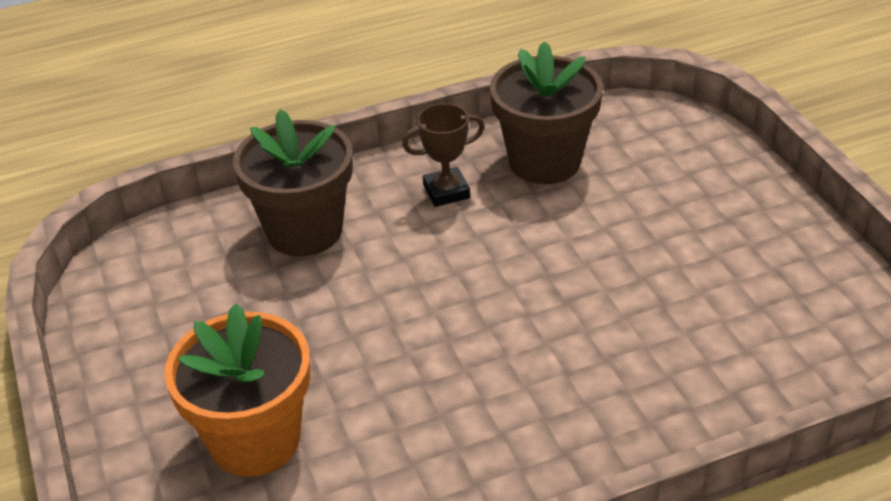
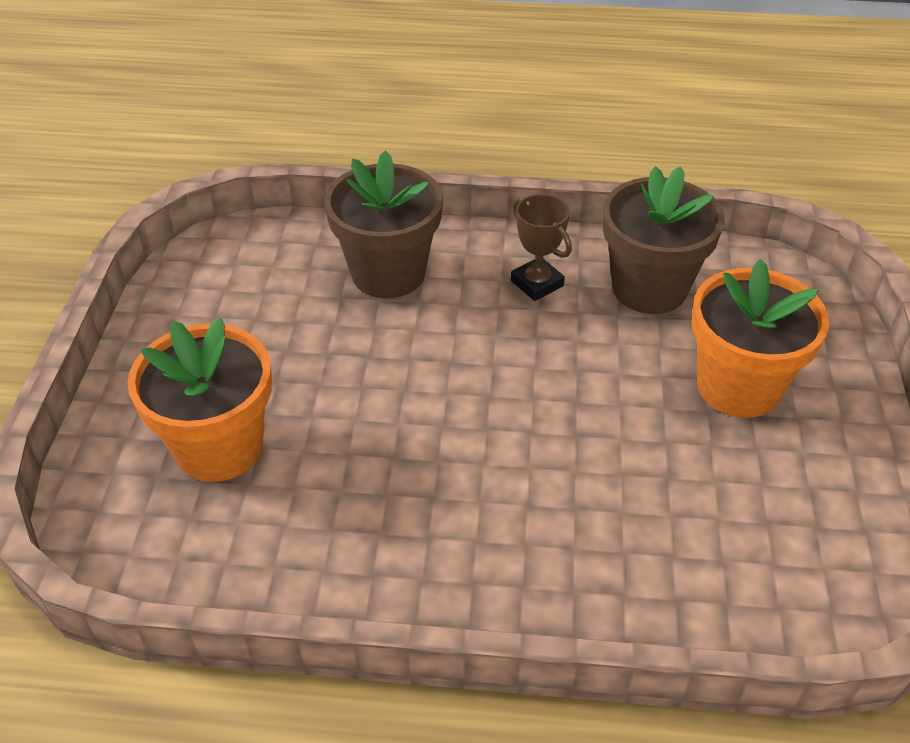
camera: 25 degrees right, 5 degrees up
(446, 191) = (537, 283): brown trophy -> brown trophy turned 45 degrees clockwise
(669, 213) = (738, 387): none -> orange flower pot

